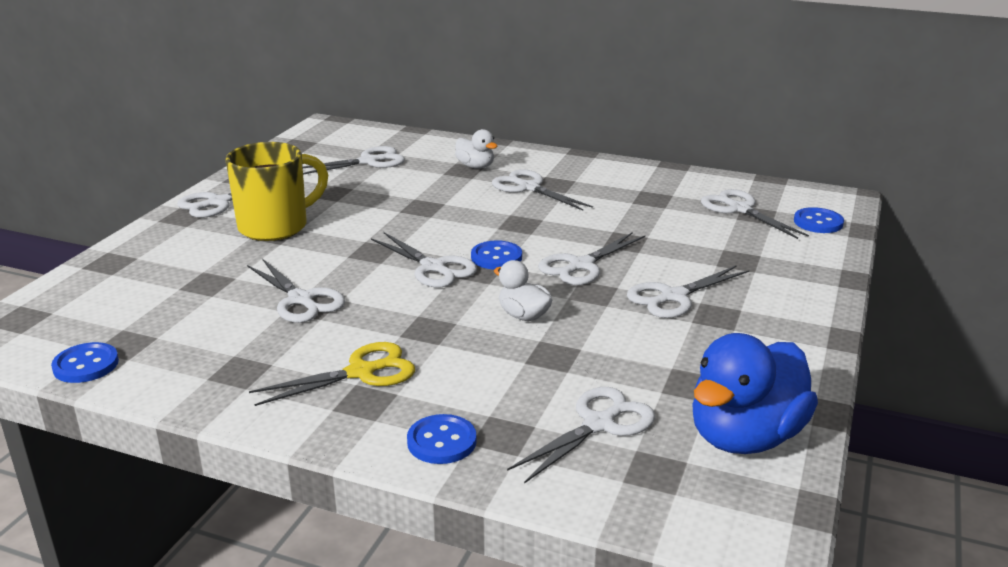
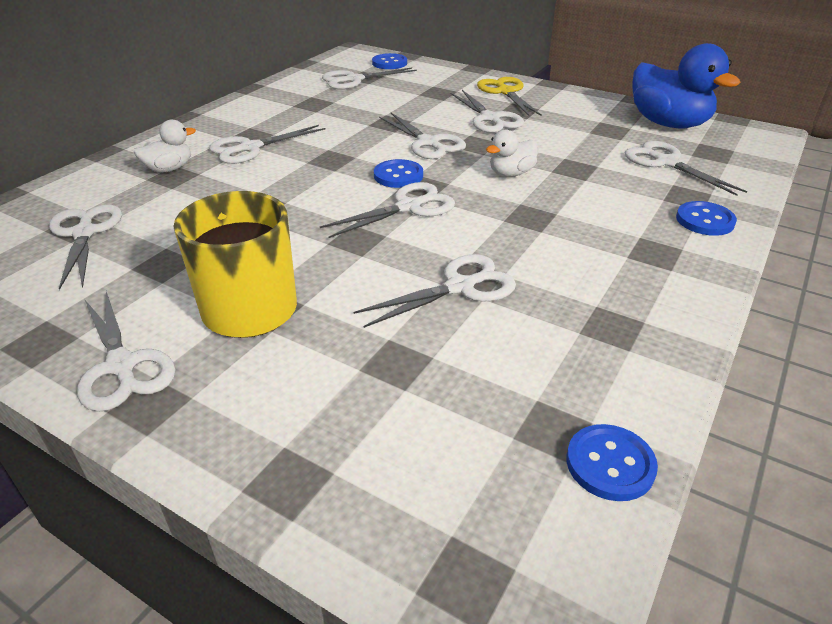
camera: 80 degrees left, 10 degrees up
(361, 372) = (608, 253): yellow scissors -> yellow scissors (505, 92)

